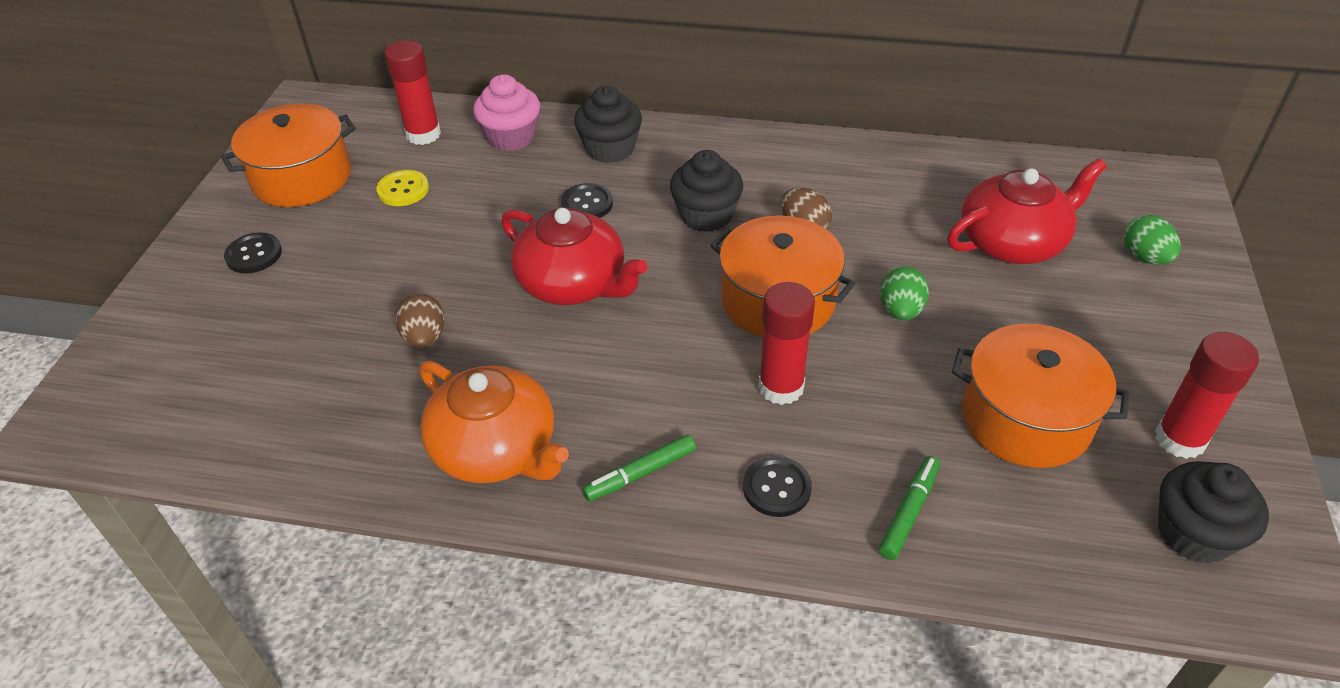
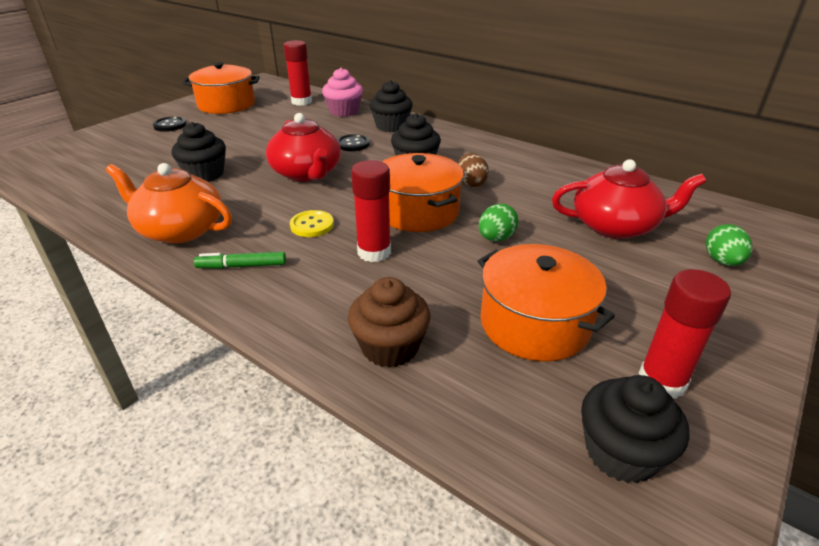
camera: 25 degrees right, 10 degrees down
(403, 190) = (266, 118): yellow button -> yellow button (312, 225)
(424, 337) = (205, 174): brown egg -> black cupcake
(496, 449) = (180, 229): orange teapot -> orange teapot turned 135 degrees clockwise
(777, 488) = (314, 301): black button -> none
(909, 512) = (390, 347): green marker -> brown cupcake

